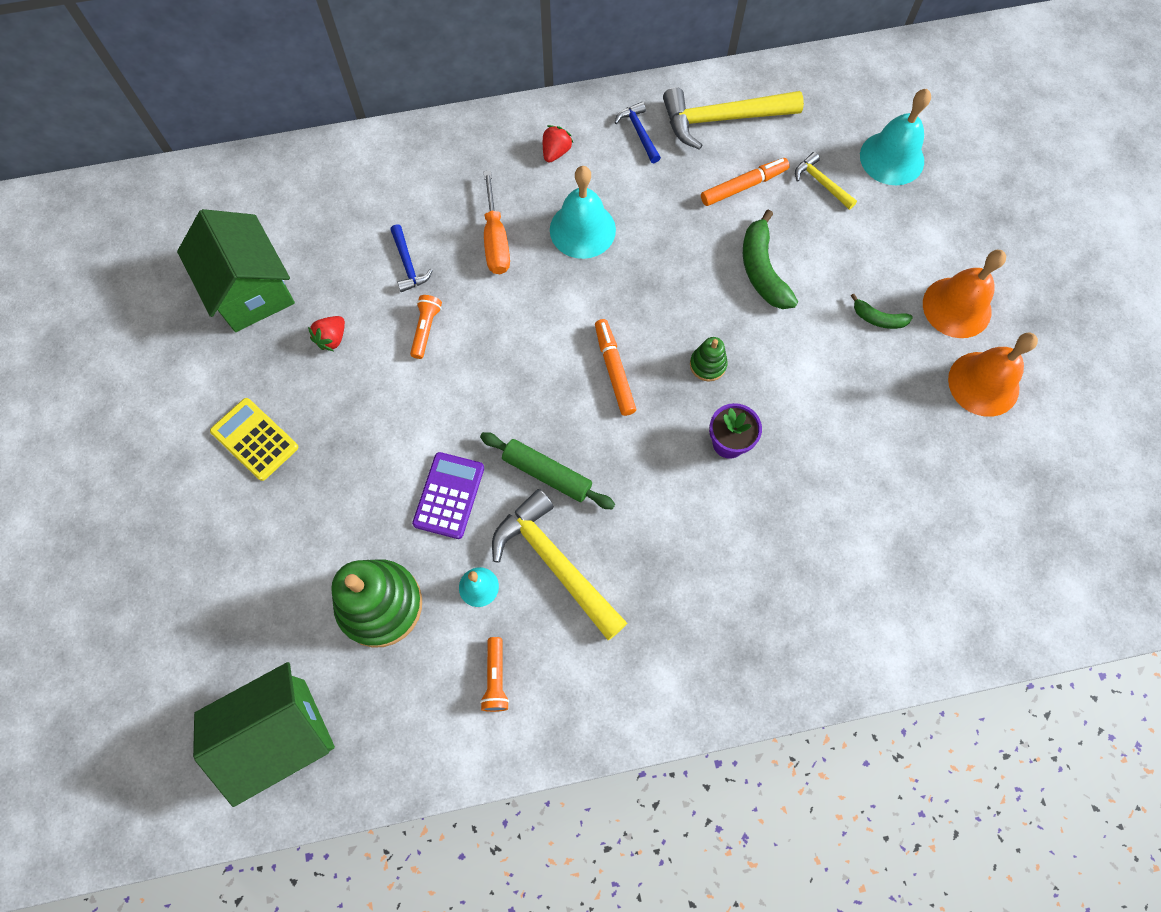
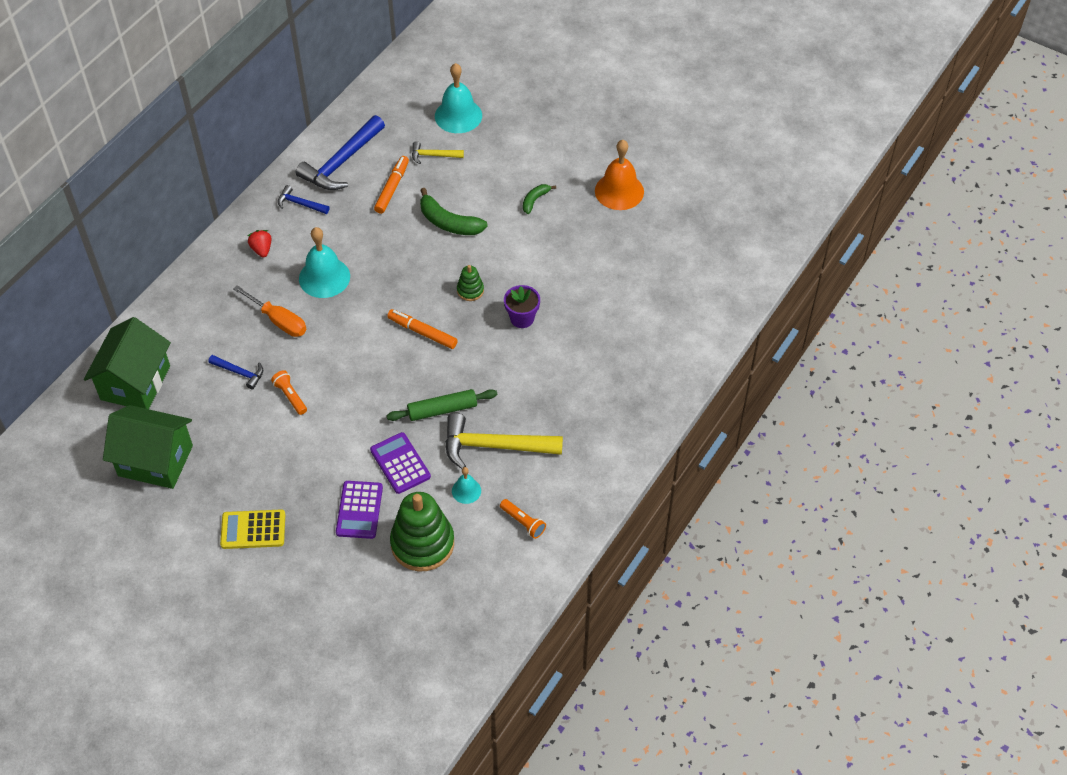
camera: 45 degrees left, 15 degrees down
(280, 735) = (439, 646): green house -> green house (135, 383)
(332, 338) = (238, 445): red strawberry -> none
(362, 510) = (359, 510): none -> purple calculator
(722, 119) = (341, 162): yellow hammer -> blue hammer
(878, 318) = (535, 200): green banana -> green banana turned 150 degrees clockwise
(957, 307) = (569, 165): orange bell -> none

